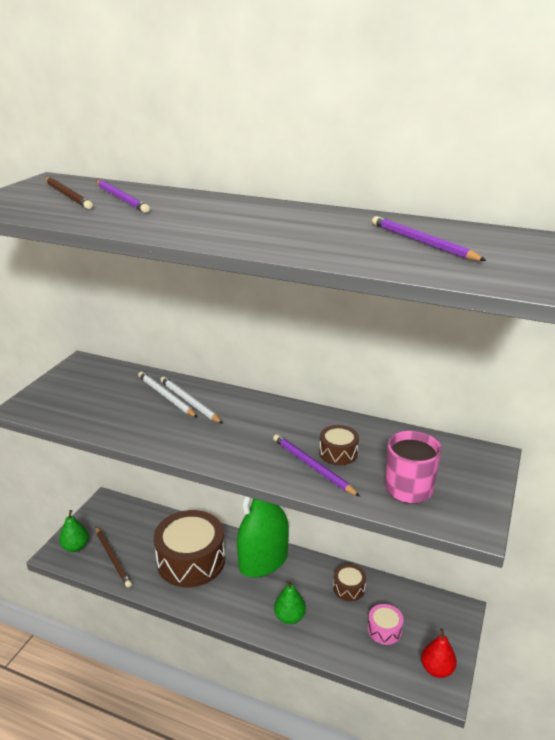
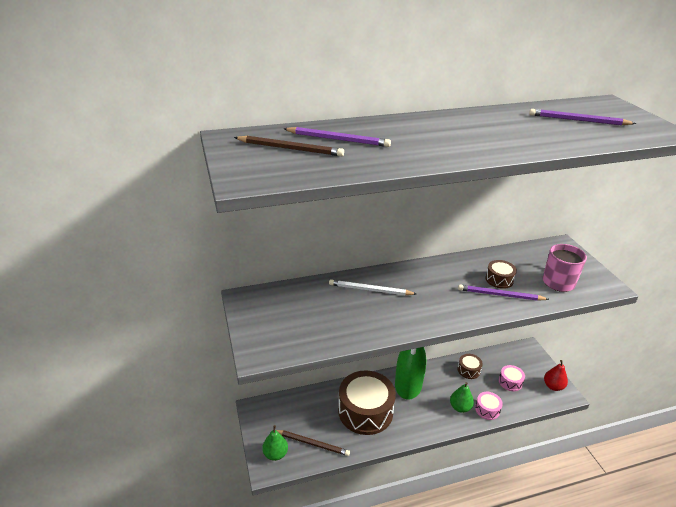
camera: 40 degrees left, 5 degrees up
(166, 396) = (349, 293): white pencil -> none
(317, 639) = (487, 409): none -> pink drum

